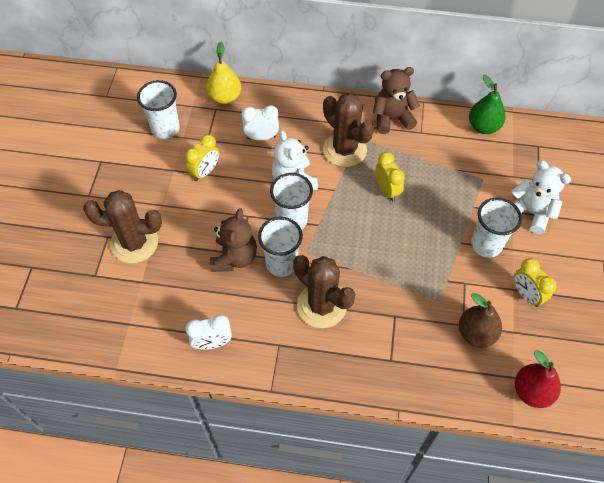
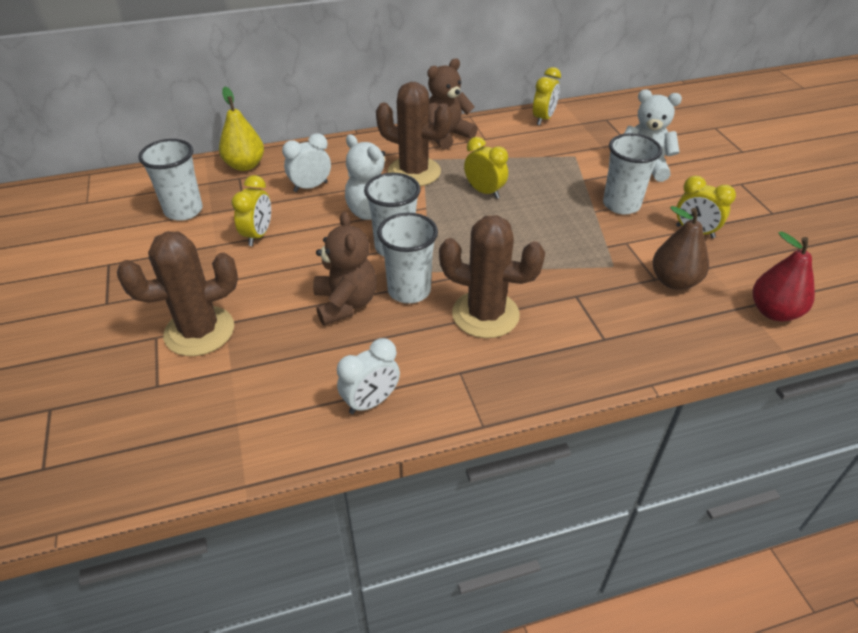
camera: 25 degrees left, 15 degrees down
(483, 127) = (543, 119): green pear -> yellow clock

